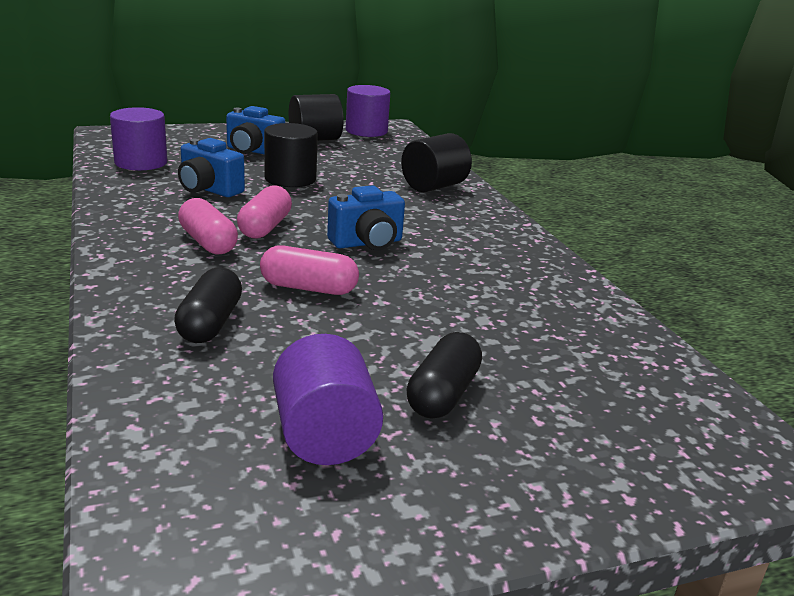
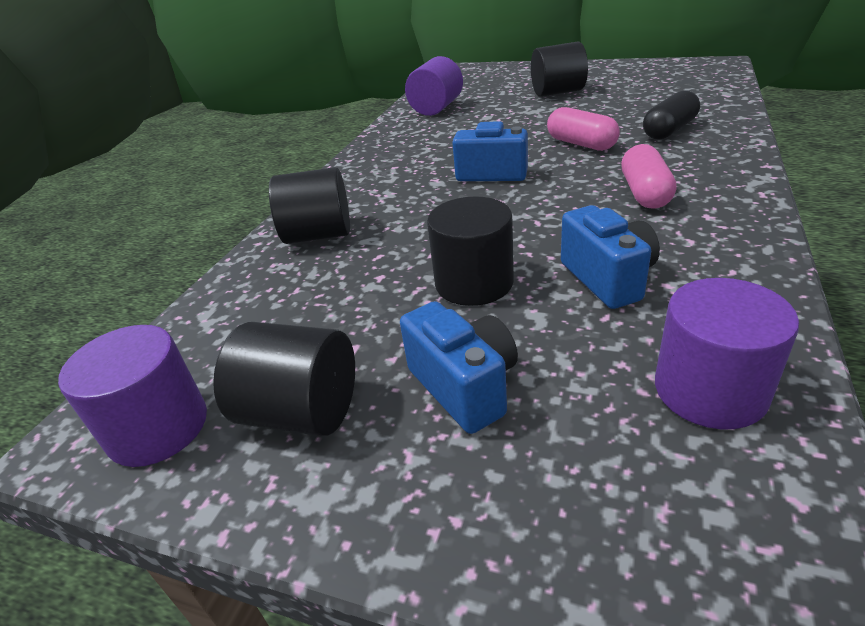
camera: 135 degrees left, 10 degrees up
(265, 227) = (574, 203): pink capsule -> none
(324, 436) = (630, 85): purple cylinder -> purple cylinder (436, 108)
(443, 394) = (557, 92): black capsule -> black cylinder

